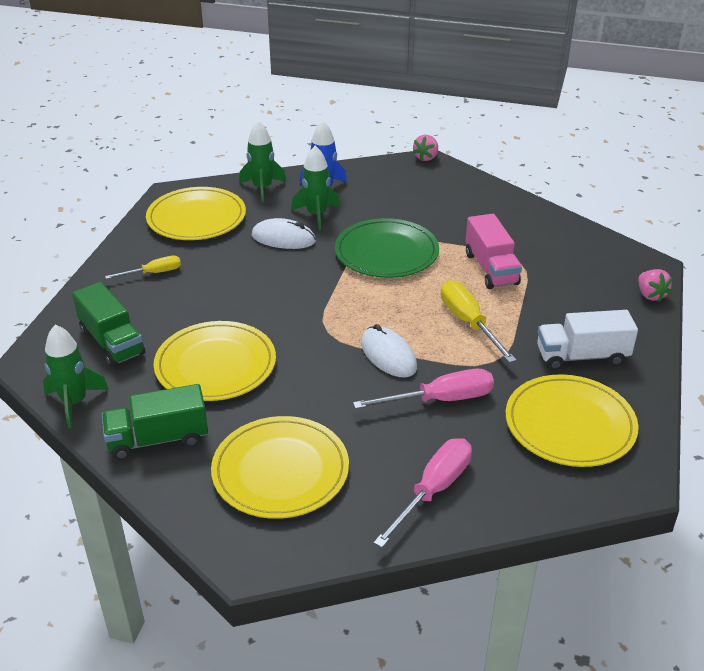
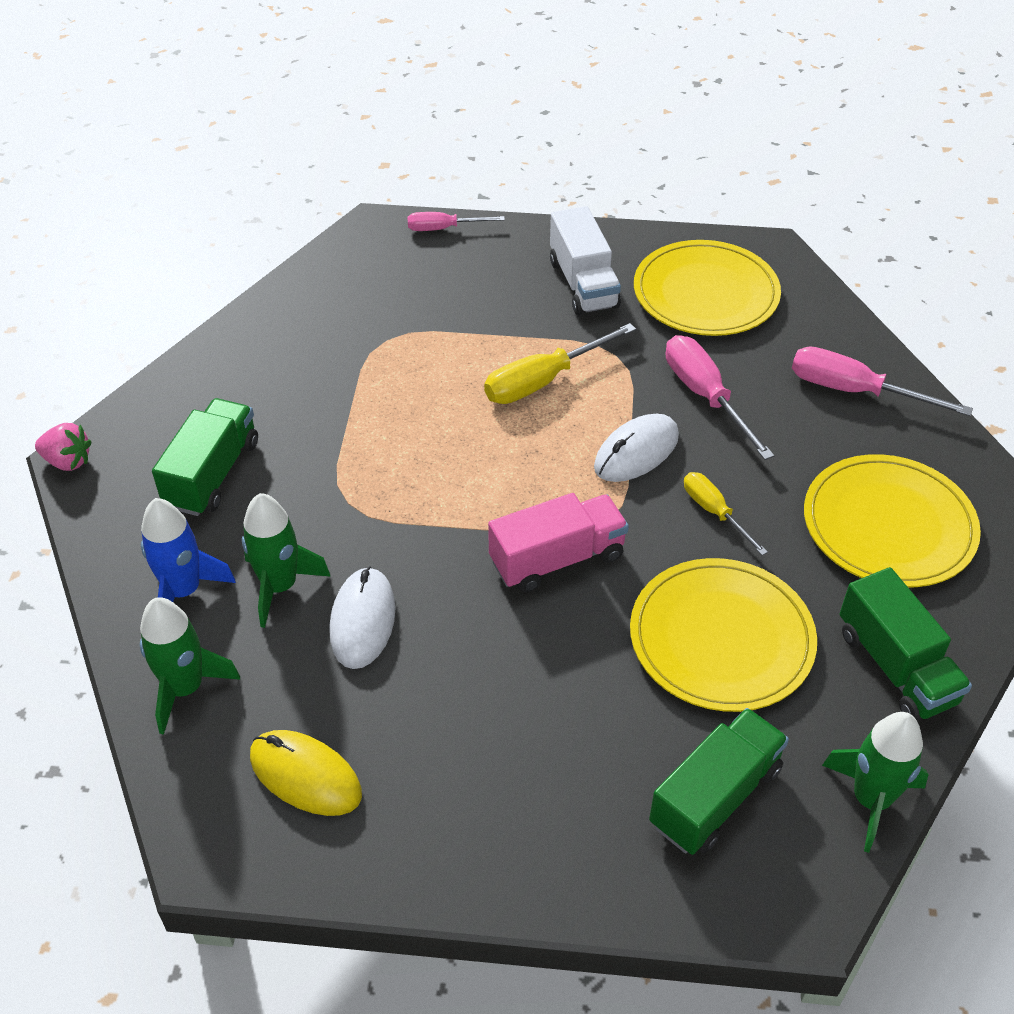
camera: 100 degrees left, 10 degrees up
(153, 273) = (506, 795): yellow screwdriver -> yellow screwdriver (714, 512)
(196, 218) = (305, 775): yellow plate -> yellow mouse
(386, 252) = (386, 481): green plate -> none
(406, 197) = (212, 474): none -> green truck
(491, 269) = (411, 366): pink truck -> pink truck (557, 559)
(650, 295) = (443, 228): pink strawberry -> pink screwdriver

